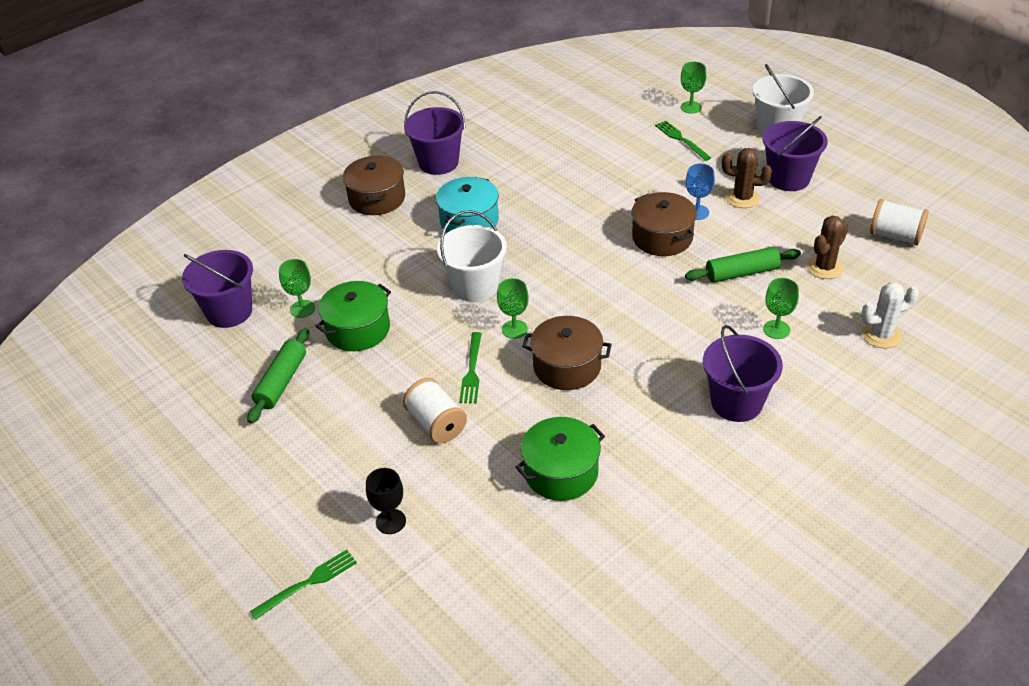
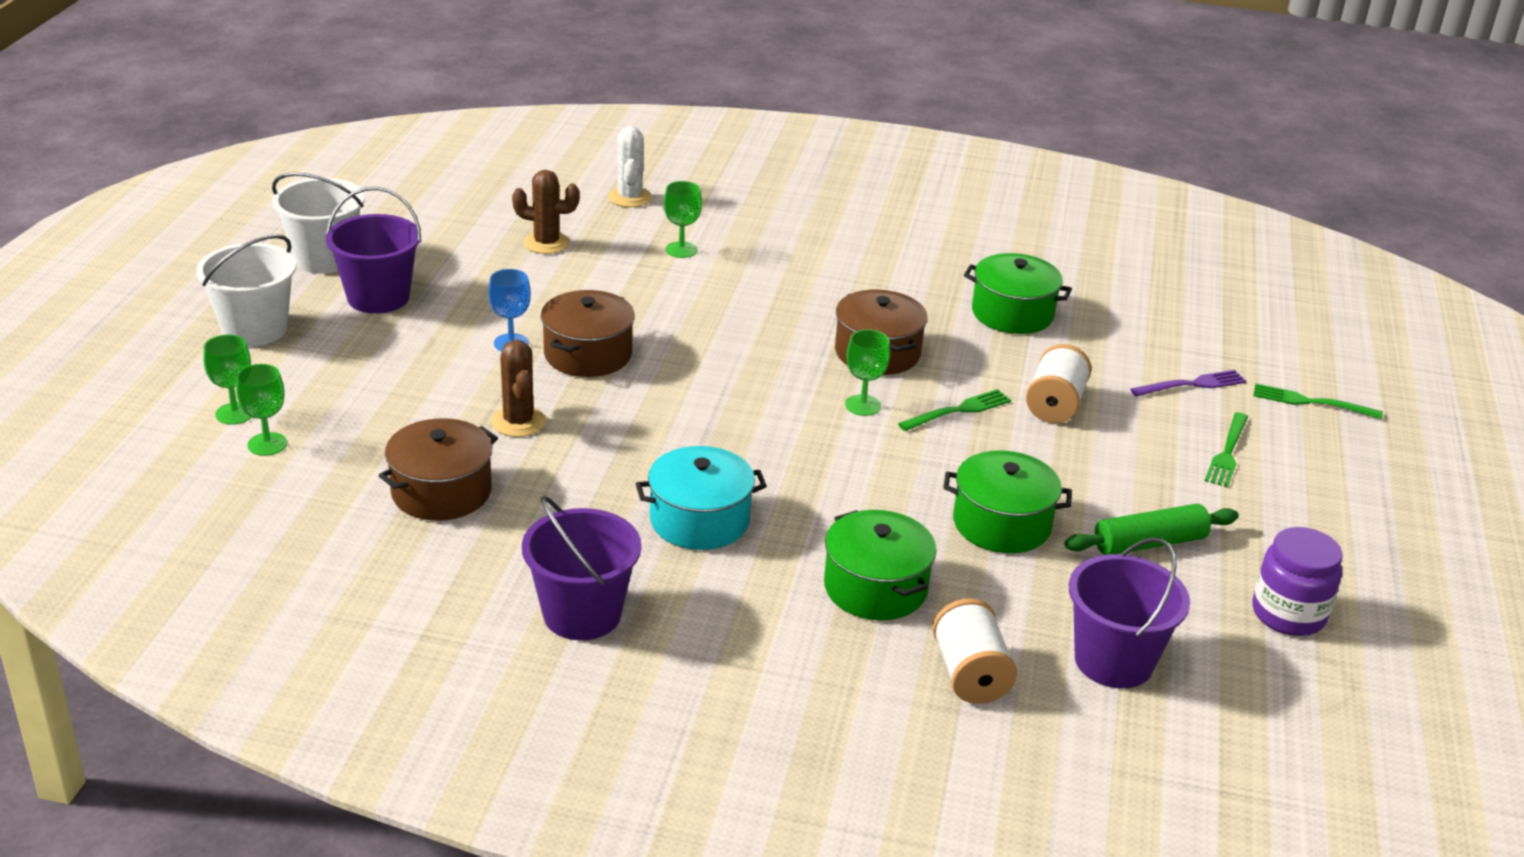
camera: 130 degrees left, 10 degrees down
(176, 403) = (1288, 614): none -> purple jar
(302, 309) = (1027, 591): green goblet -> green goblet (267, 444)
(362, 257) = (875, 587): none -> green pot
(377, 198) = (733, 639): brown pot -> brown pot (441, 492)
(391, 521) = (1192, 384): black goblet -> purple fork
(475, 286) = (824, 461): white bucket -> white bucket (324, 258)
(681, 139) = (338, 399): green fork -> green fork (1227, 453)
(736, 402) = (811, 249): purple bucket -> none
(742, 198) = (451, 319): brown cactus -> brown cactus (518, 422)
(742, 273) = (605, 288): green rolling pin -> none
(881, 335) = (630, 197): white cactus -> white cactus turned 45 degrees clockwise
(895, 236) = (447, 215): white spool -> white spool (970, 674)

